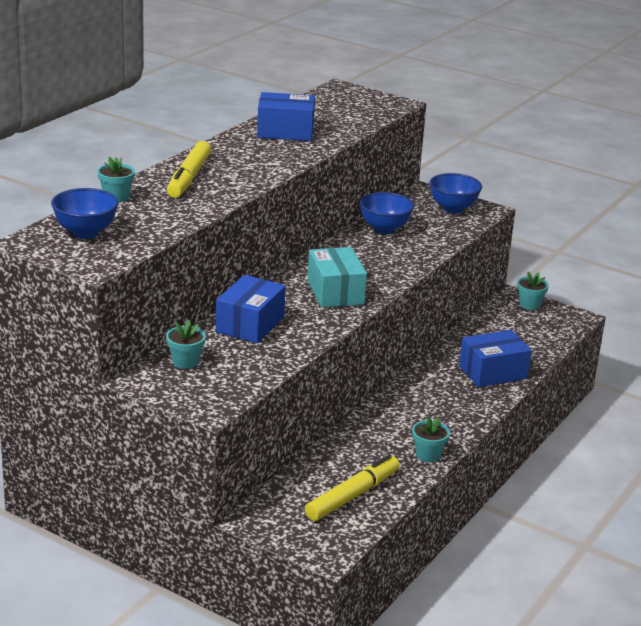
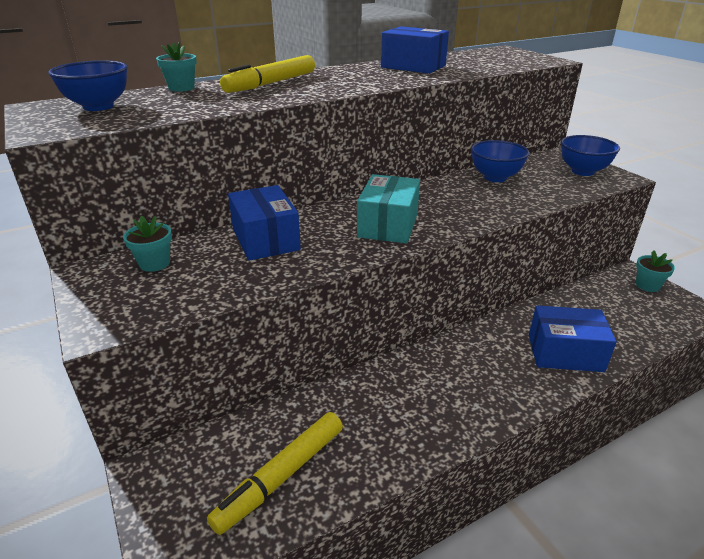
camera: 30 degrees right, 5 degrees up
(250, 324) = (265, 239): blue box -> blue box turned 75 degrees counterclockwise
(352, 496) = (282, 476): yellow marker -> yellow marker turned 150 degrees clockwise
(428, 455) = (418, 444): turquoise flower pot -> none

